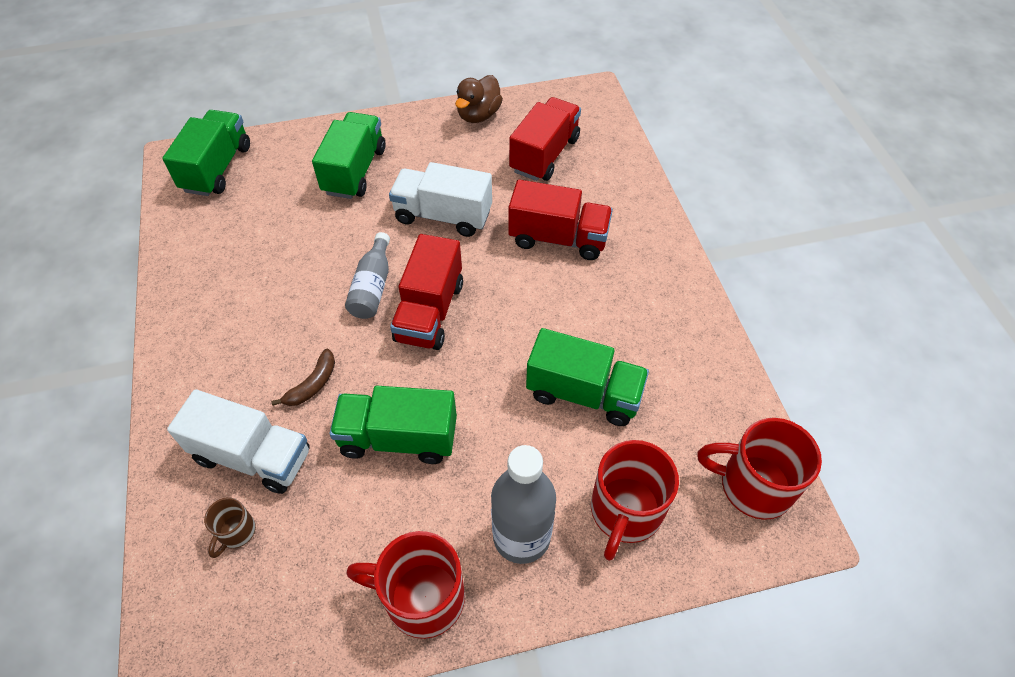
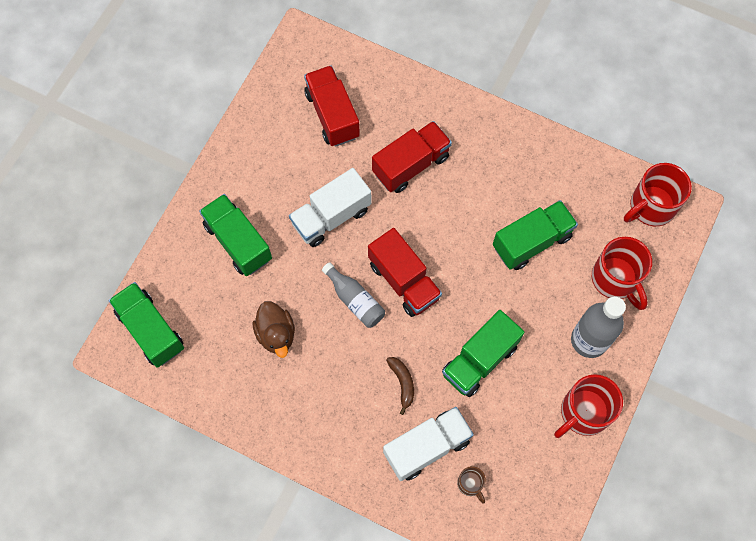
camera: 50 degrees left, 15 degrees up
(478, 115) = (255, 125): brown duck -> brown duck (276, 334)

